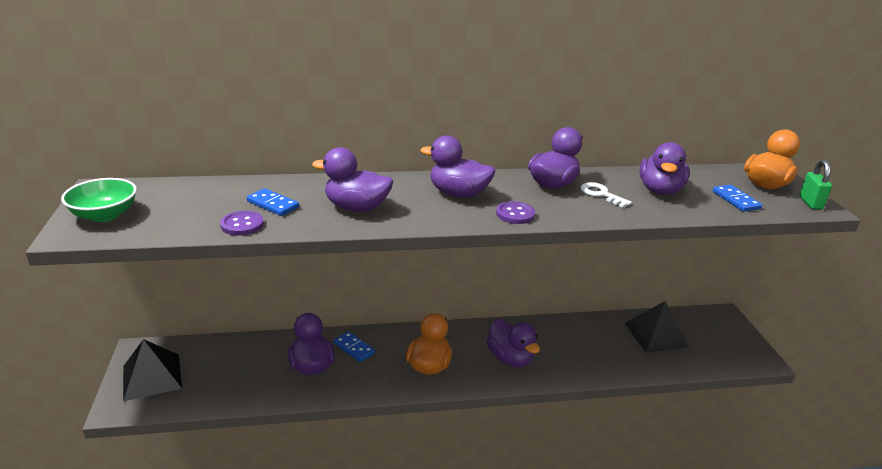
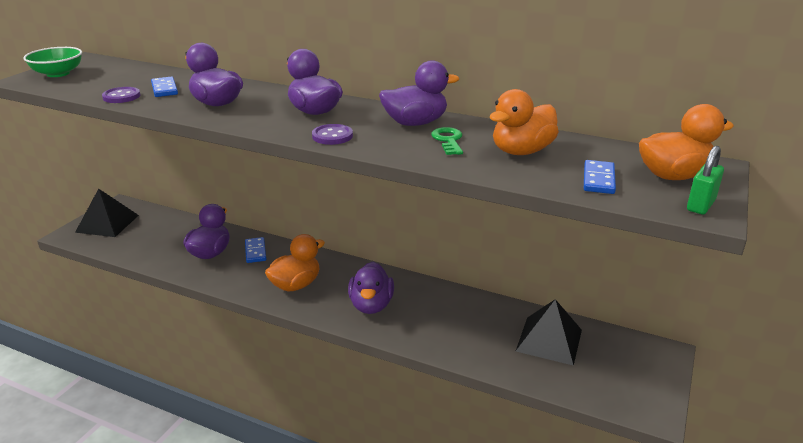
camera: 35 degrees right, 0 degrees up
(601, 194) = (448, 140): white key -> green key
(660, 190) = (521, 151): purple duck -> orange duck

